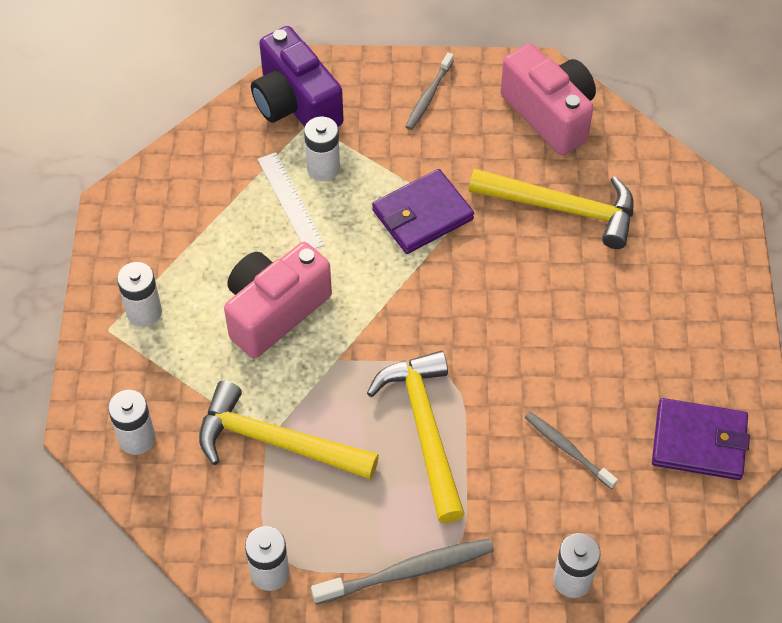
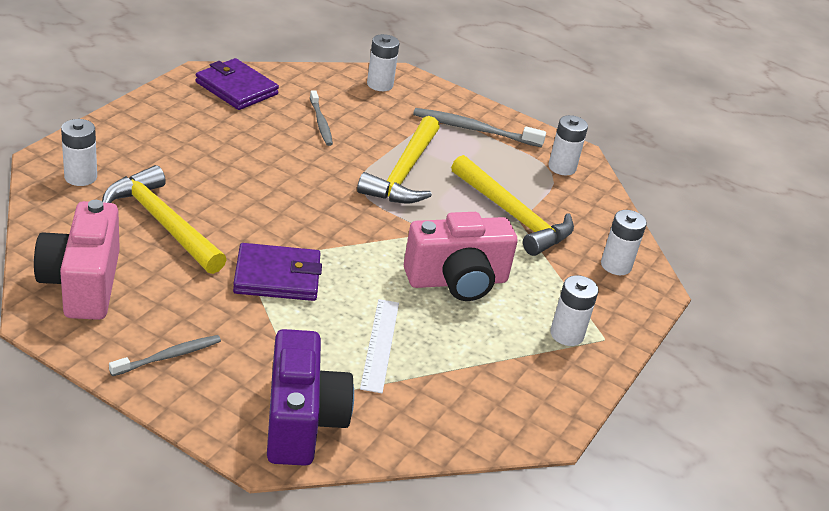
camera: 155 degrees left, 20 degrees down
(323, 168) = (327, 353): white battery -> white battery (80, 177)

